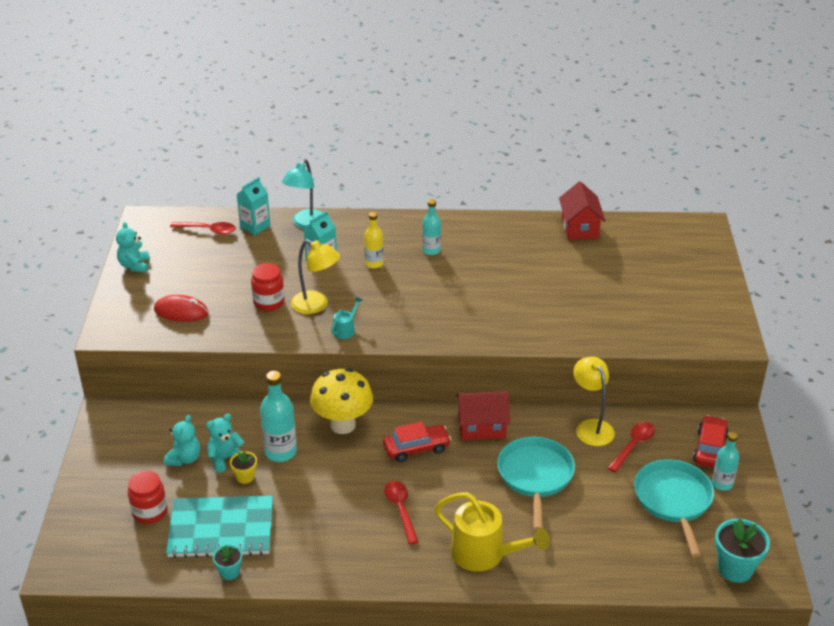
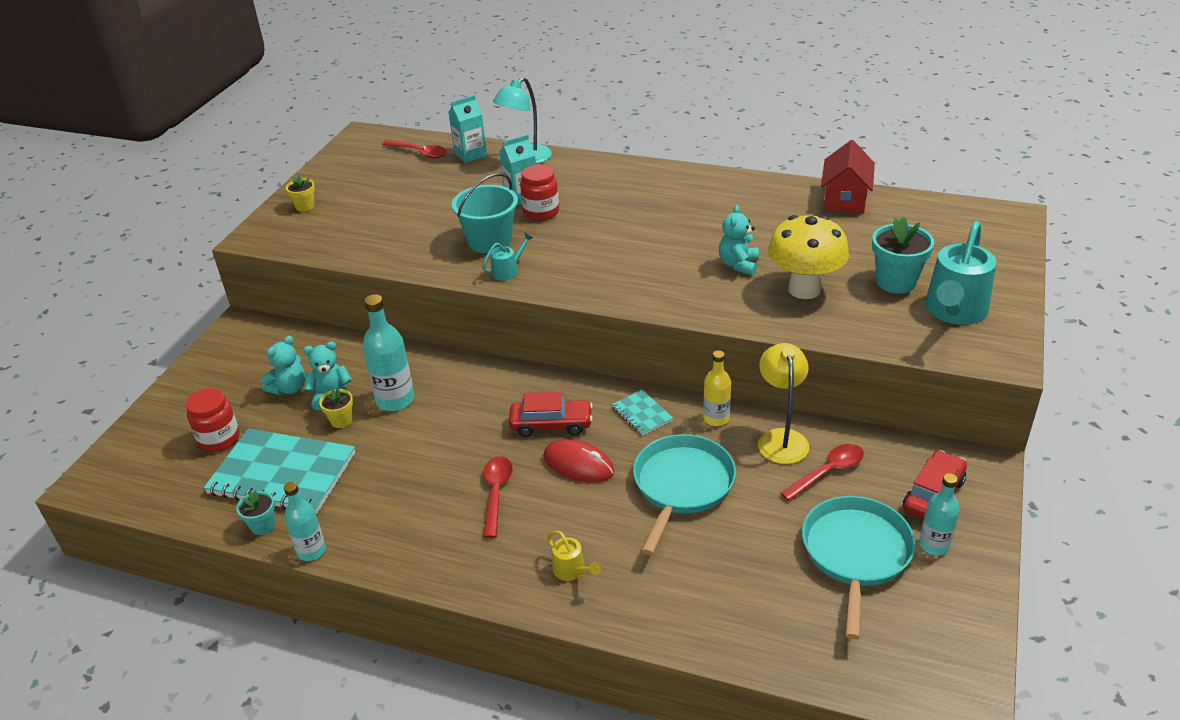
camera: 20 degrees right, 0 degrees up
(134, 297) = (305, 206): none -> yellow flower pot
(135, 266) = (324, 177): turquoise teddy bear -> turquoise teddy bear (738, 265)
(181, 312) = (342, 227): red mouse -> red mouse (578, 464)
(269, 302) = (440, 231): red jar -> red jar (541, 212)
(316, 305) = (489, 241): yellow lamp -> turquoise bucket
(343, 425) = (480, 382): yellow mushroom -> yellow mushroom (804, 289)
(374, 263) = (579, 206): yellow bottle -> yellow bottle (716, 418)
(431, 250) = (652, 201): turquoise bottle -> turquoise bottle (311, 551)
(482, 427) = (642, 414): red house -> turquoise notebook
(485, 554) = (572, 571): yellow watering can -> yellow watering can, size x0.46
(692, 311) = (954, 312): none -> turquoise watering can
(735, 568) = (910, 668): turquoise flower pot -> turquoise flower pot (896, 282)

